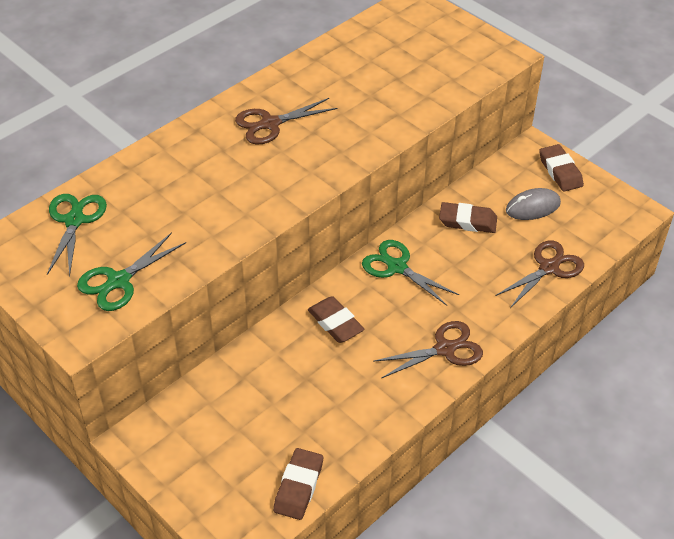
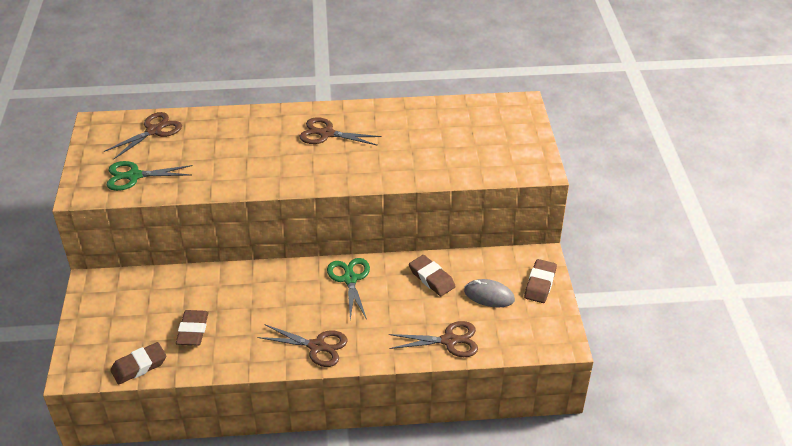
camera: 40 degrees right, 5 degrees down
(74, 220) = (154, 131): green scissors -> brown scissors
(335, 323) = (272, 289): brown eraser -> brown eraser (193, 331)

